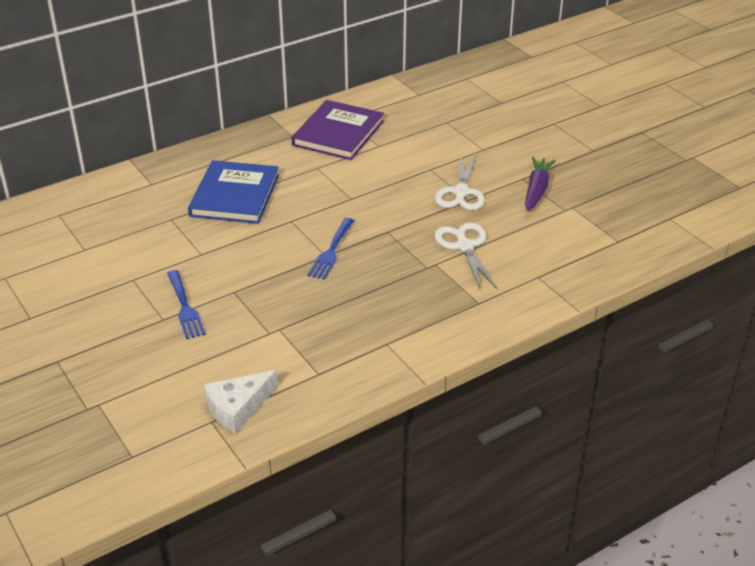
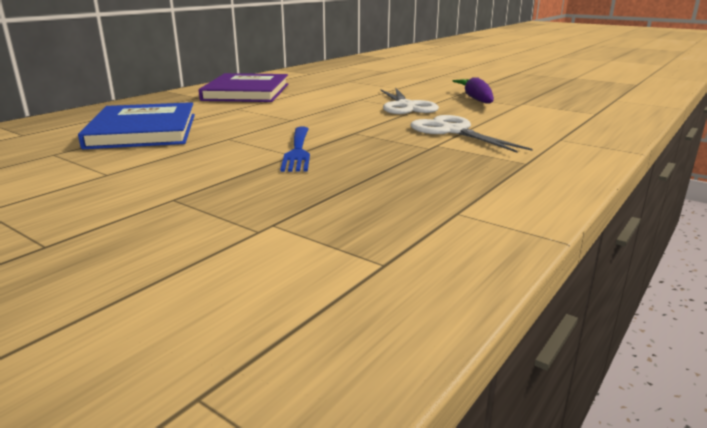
camera: 20 degrees left, 15 degrees down
(185, 307) = (88, 225): blue fork -> none
(238, 408) = (254, 352): white cheese -> none

